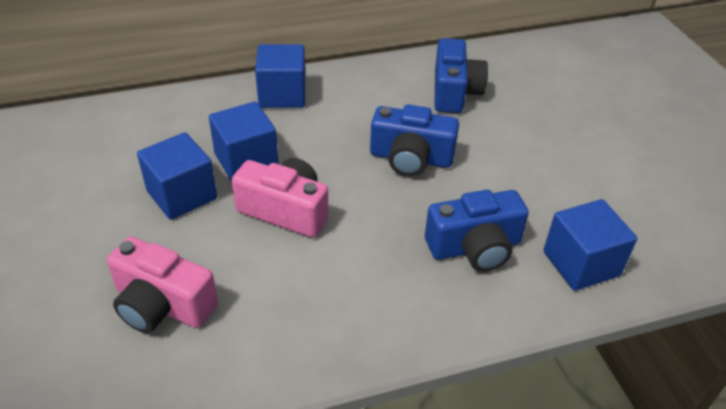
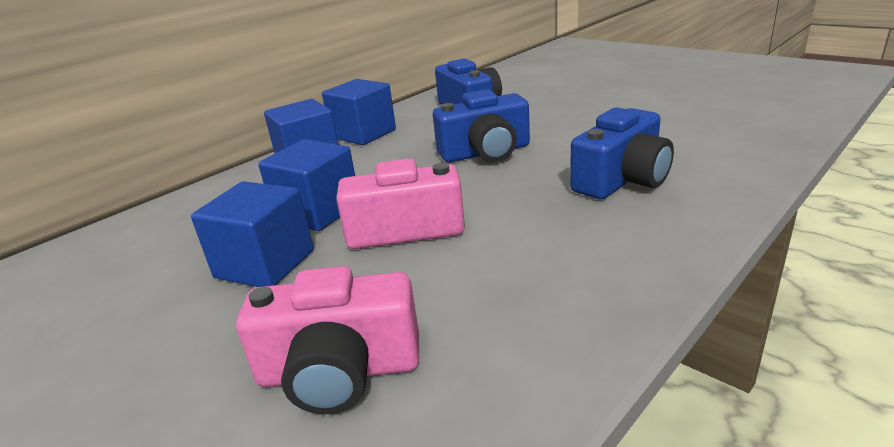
camera: 25 degrees left, 15 degrees down
(581, 263) = (719, 155): blue cube -> blue cube (363, 134)

